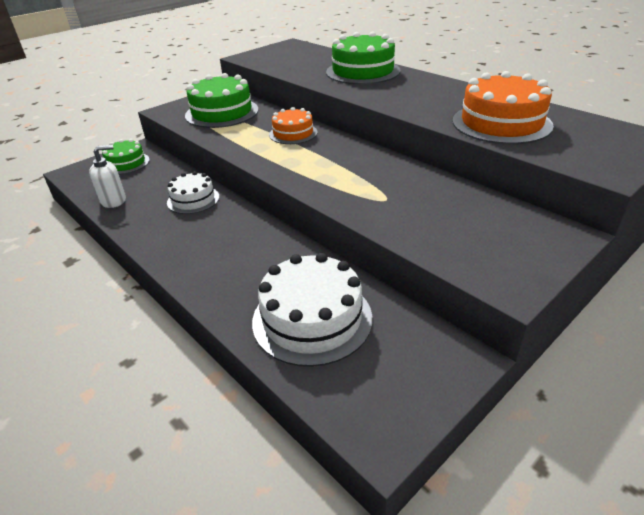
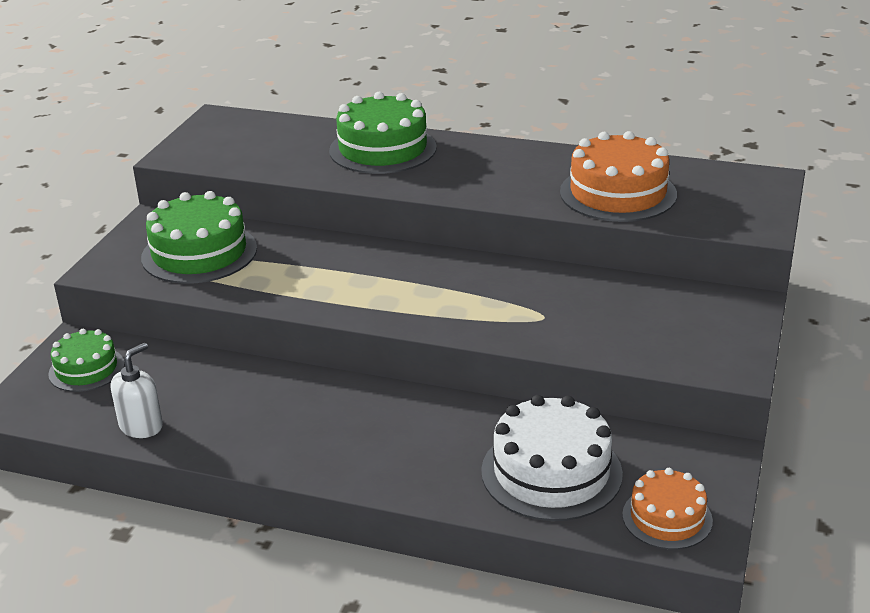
camera: 30 degrees left, 5 degrees down
(193, 199) = (260, 390): white cake -> none
(293, 133) = (343, 260): orange cake -> orange cake (667, 517)

